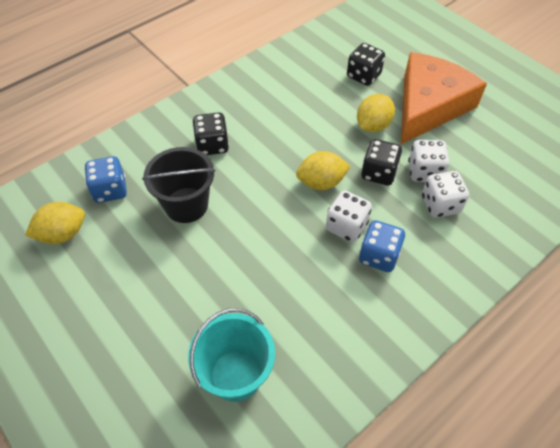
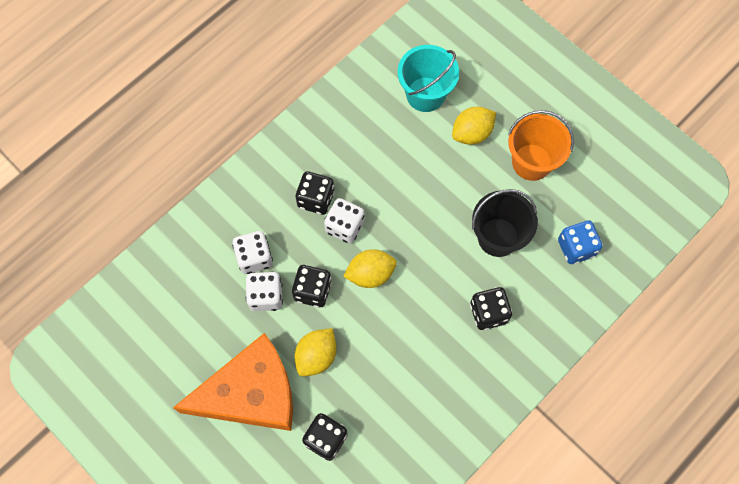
camera: 175 degrees right, 15 degrees up
(62, 234) = (602, 197): yellow lemon -> yellow lemon (472, 133)
(126, 277) = (531, 162): none -> orange bucket
(378, 256) = (316, 199): blue dice -> black dice
(429, 106) = (250, 393): orange cheese -> orange cheese turned 135 degrees counterclockwise

